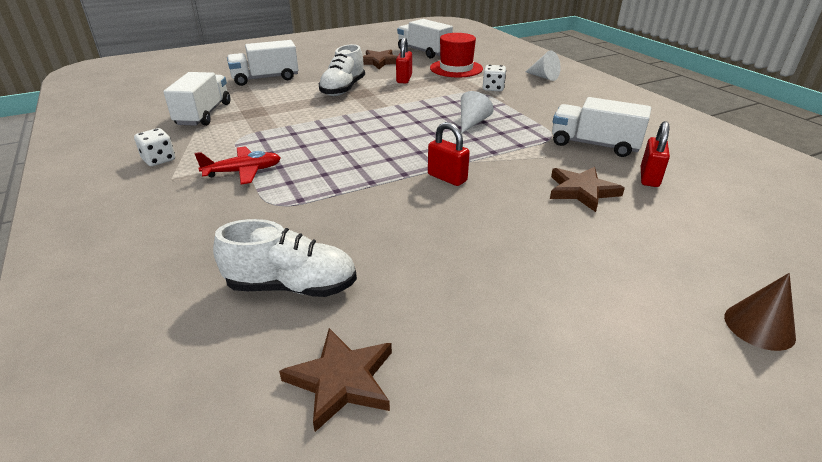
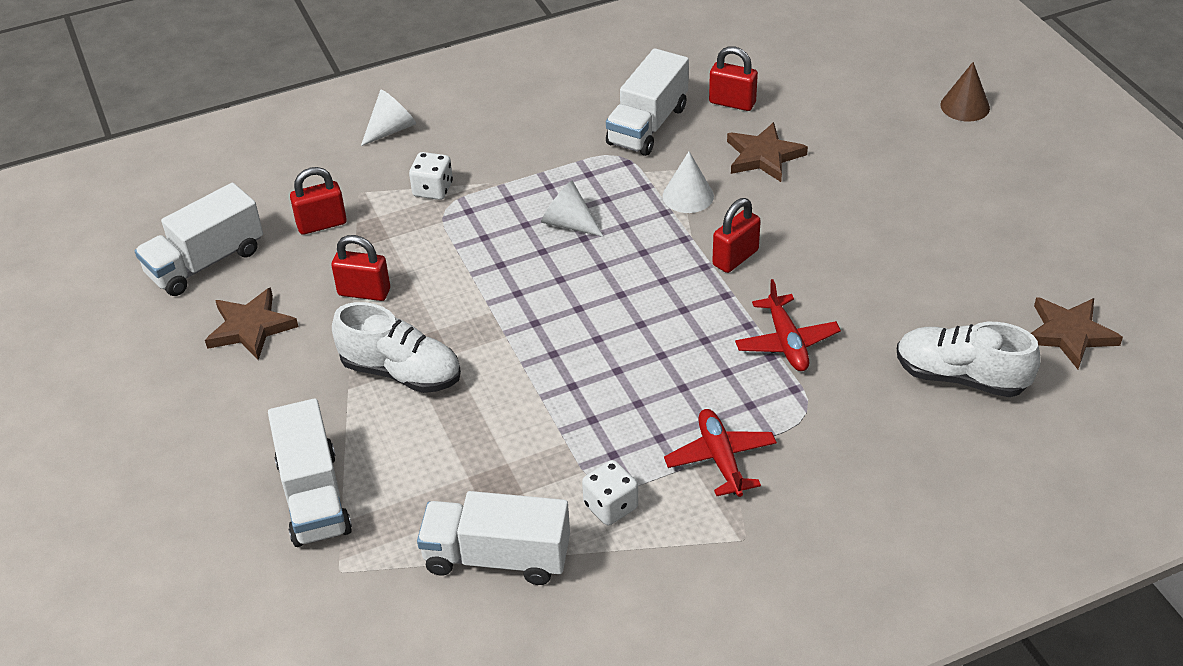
camera: 85 degrees left, 10 degrees up
(159, 160) = (681, 572): white dice -> white dice (610, 506)
(292, 286) = (960, 377): white shoe -> white shoe turned 75 degrees counterclockwise
(351, 197) = (786, 342): none -> red plane
(456, 68) = (322, 224): red hat -> red padlock
(515, 160) = (688, 196): none -> white cone

